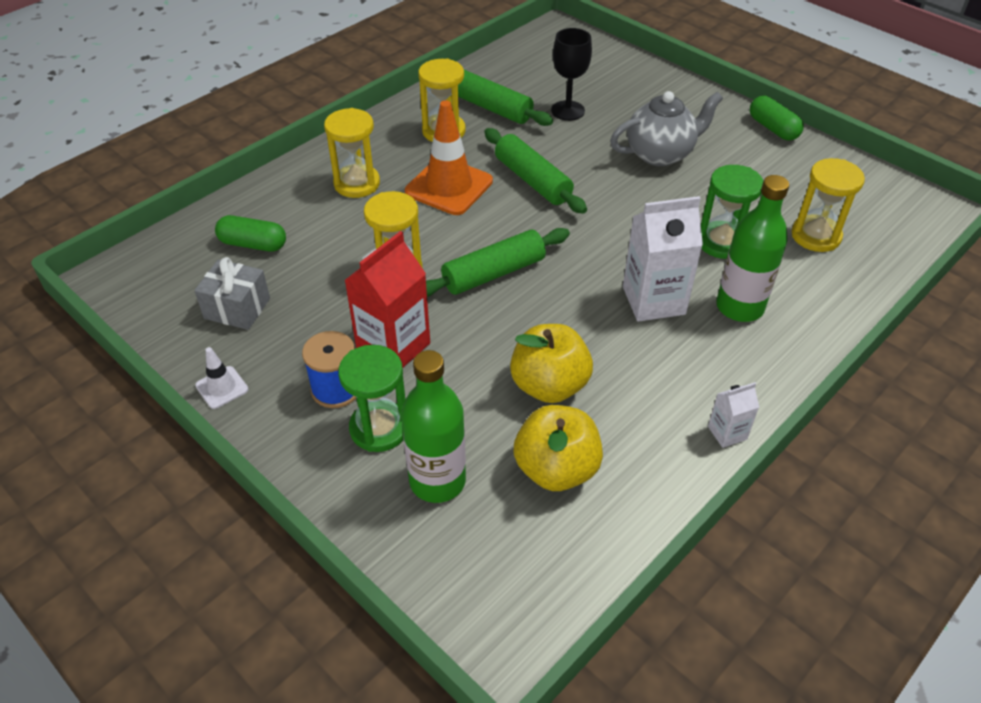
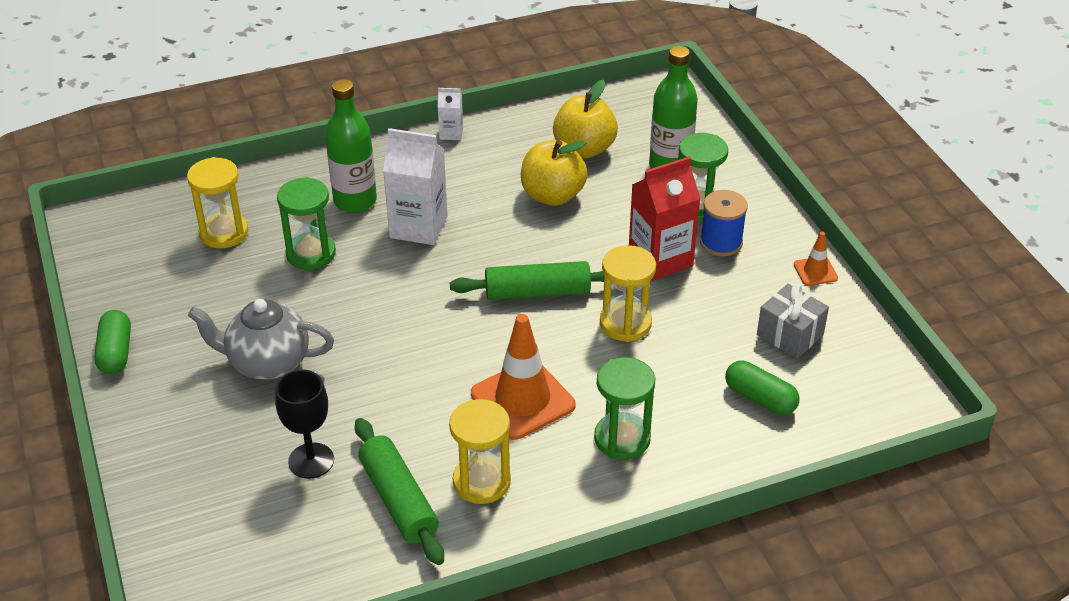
camera: 155 degrees left, 5 degrees down
(222, 387) = (815, 271): white traffic cone -> orange traffic cone
(357, 184) = (622, 439): yellow hourglass -> green hourglass
(532, 180) = (429, 377): green rolling pin -> none

